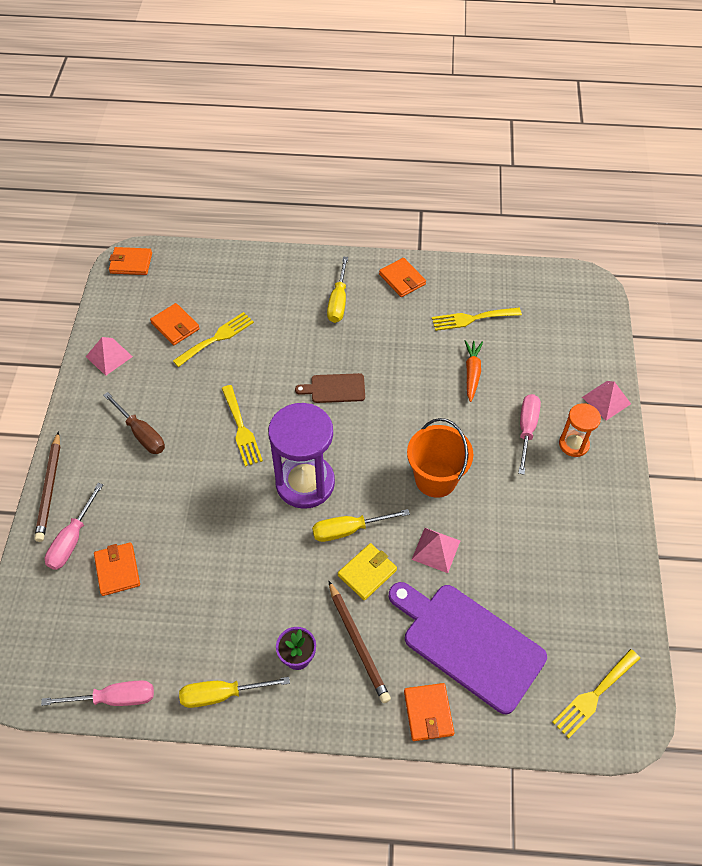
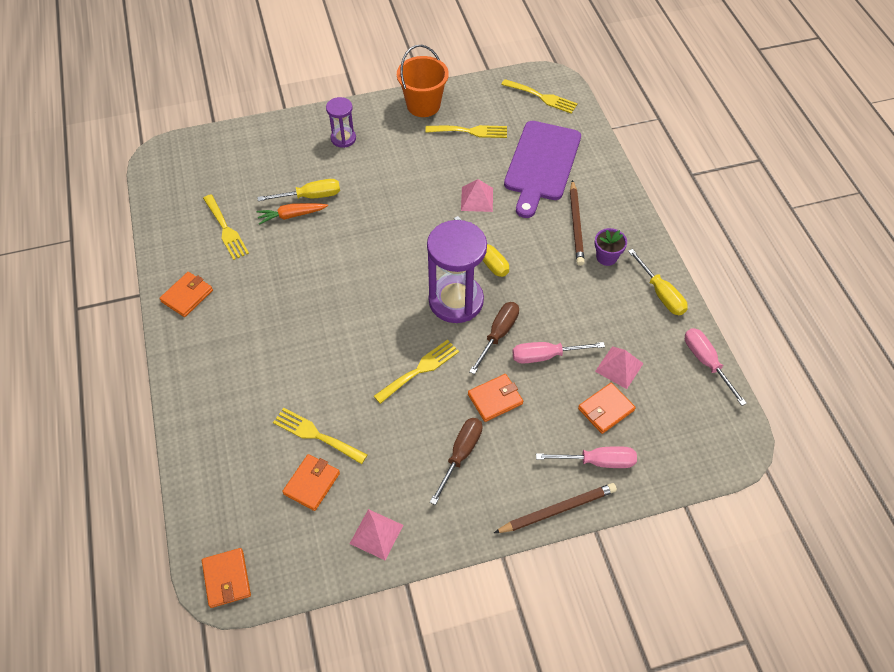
camera: 110 degrees left, 0 degrees up
(248, 507) = (498, 334): none -> brown screwdriver
(335, 388) = (345, 310): brown cutting board -> none
(338, 301) = (232, 341): yellow screwdriver -> yellow screwdriver (310, 196)
(358, 643) = (576, 225): brown pencil -> brown pencil turned 135 degrees clockwise
(367, 573) = (517, 235): yellow wallet -> none
(428, 713) = (602, 174): orange wallet -> orange wallet (495, 399)
(436, 479) = (412, 214): orange bucket -> orange bucket (423, 105)
(526, 429) = (340, 168): pink screwdriver -> pink screwdriver (545, 356)
(550, 581) = (470, 131): none -> yellow fork
(573, 444) = (343, 138): orange hourglass -> purple hourglass
(606, 400) = (291, 126): pink pyramid -> pink pyramid (619, 367)

